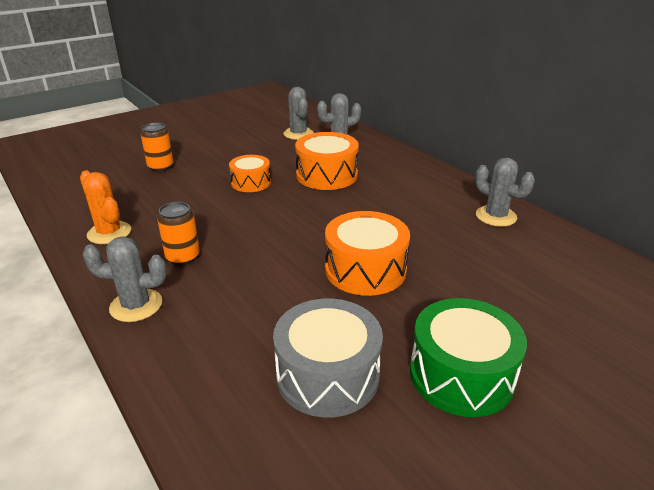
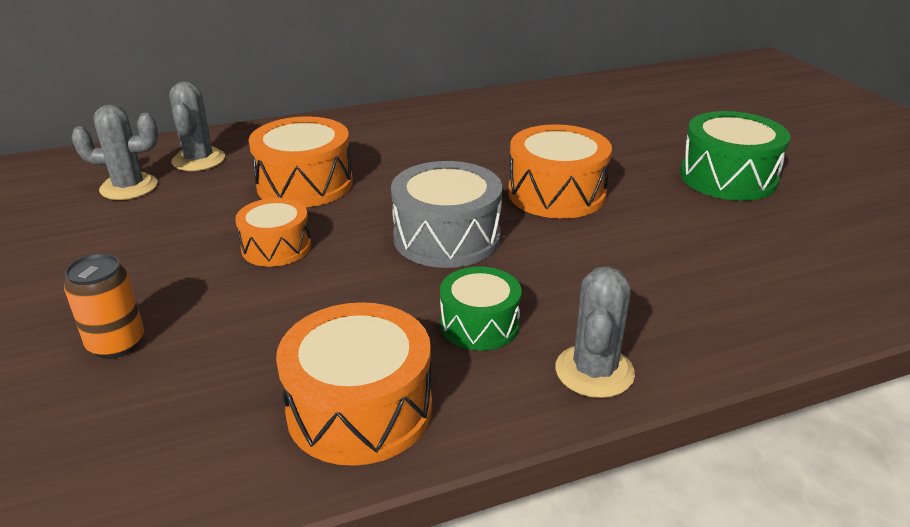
camera: 75 degrees left, 0 degrees up
(109, 233) = (360, 409): orange cactus -> orange drum
(183, 257) = (479, 324): orange can -> green drum
(327, 375) = (732, 240): grey drum -> grey drum (447, 237)
(496, 216) = (479, 110): grey cactus -> none

